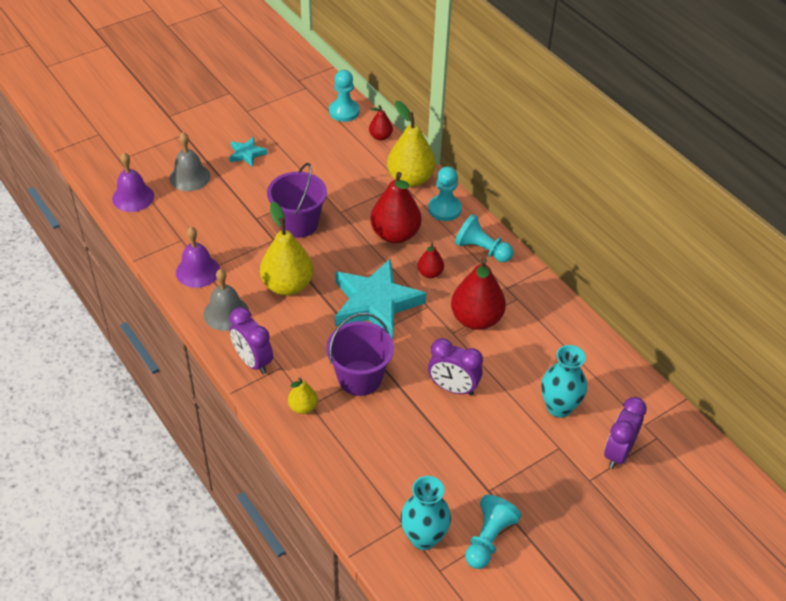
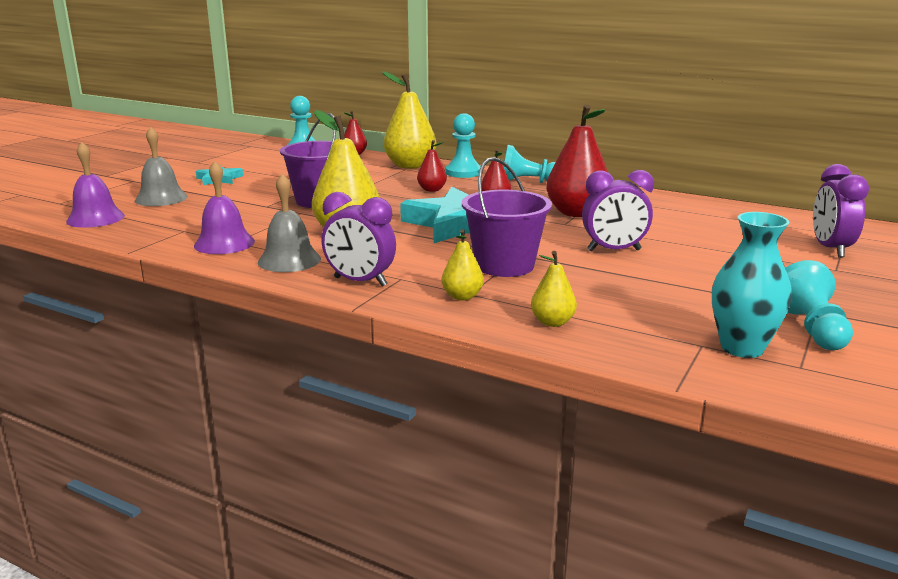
camera: 25 degrees left, 25 degrees down
(334, 461) = (552, 322): none -> yellow pear
(395, 234) = (432, 190): red pear -> red pear, size x0.51
(559, 407) = (733, 239): turquoise vase -> none

